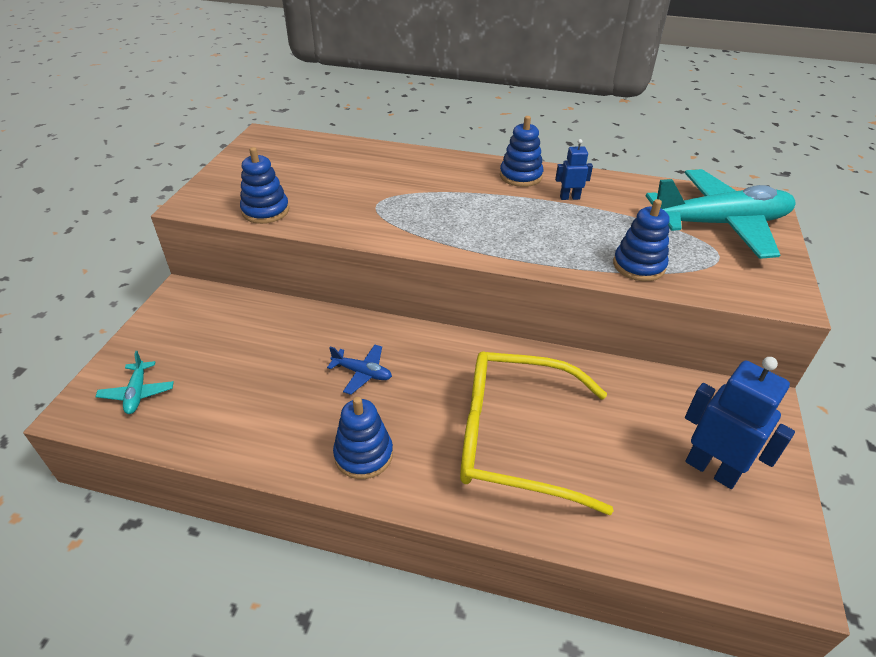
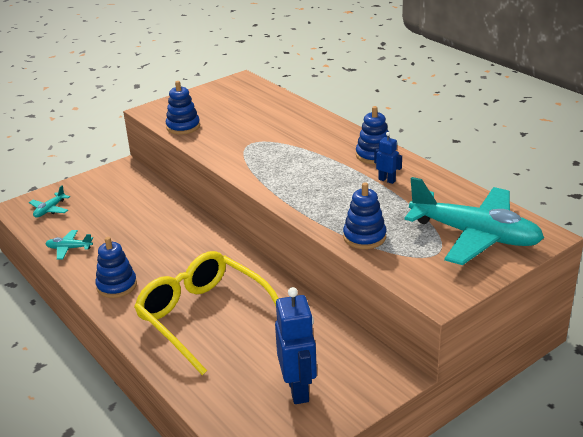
camera: 40 degrees right, 10 degrees down
(234, 435) = (69, 248): none -> turquoise plane
(362, 373) = (165, 247): blue plane -> none

